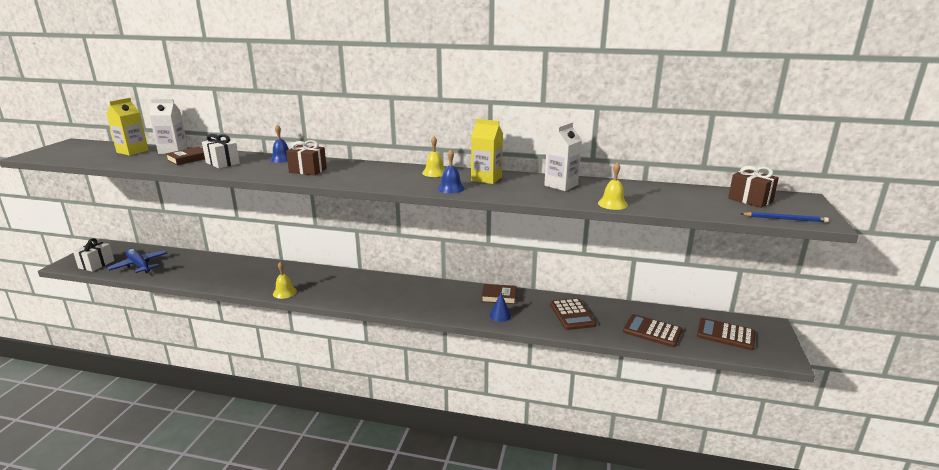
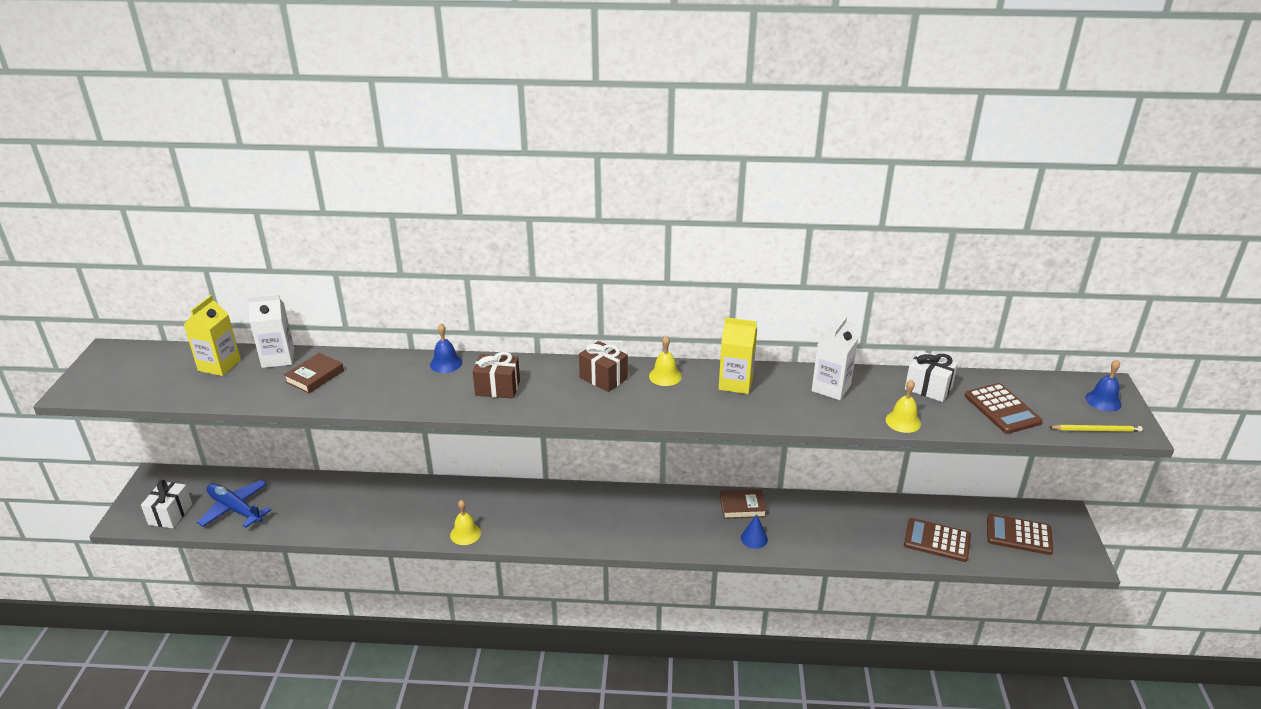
camera: 10 degrees left, 10 degrees up
(222, 163) = (370, 382): white gift -> white gift (928, 388)
(451, 188) = (701, 409): blue bell -> blue bell (1103, 401)
(572, 314) = (839, 526): brown calculator -> brown calculator (1002, 409)
(750, 200) = (1053, 396): brown gift -> brown gift (603, 378)
(785, 219) = (1096, 430): blue pencil -> yellow pencil

